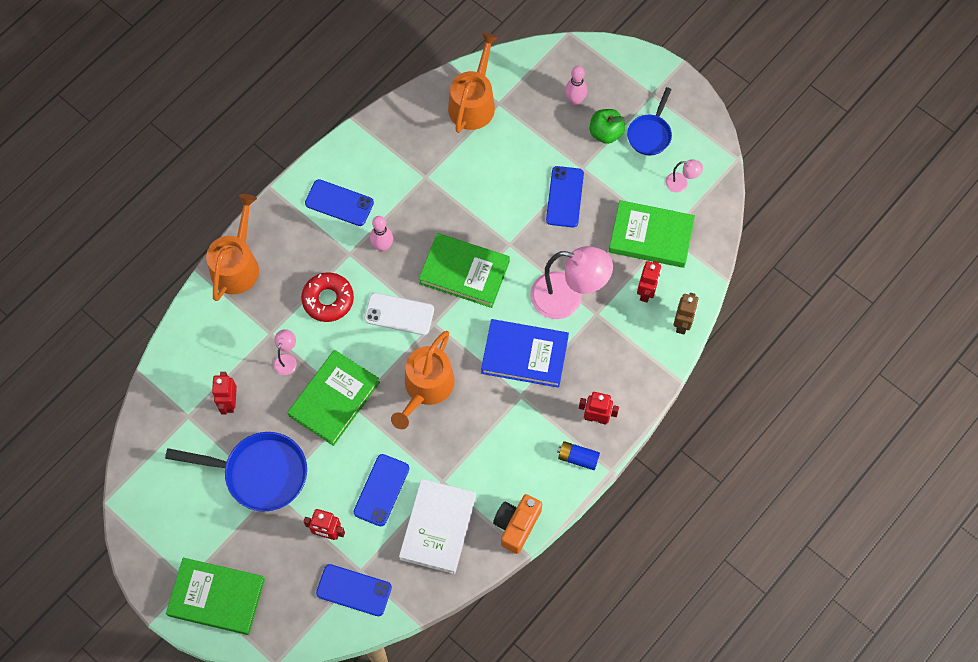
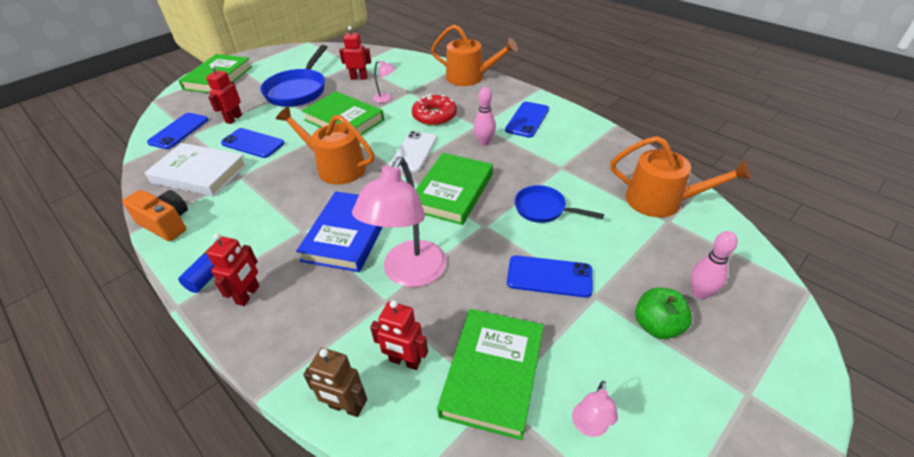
camera: 95 degrees right, 25 degrees down
(650, 134) = (672, 385): blue pan -> blue pan (544, 209)

